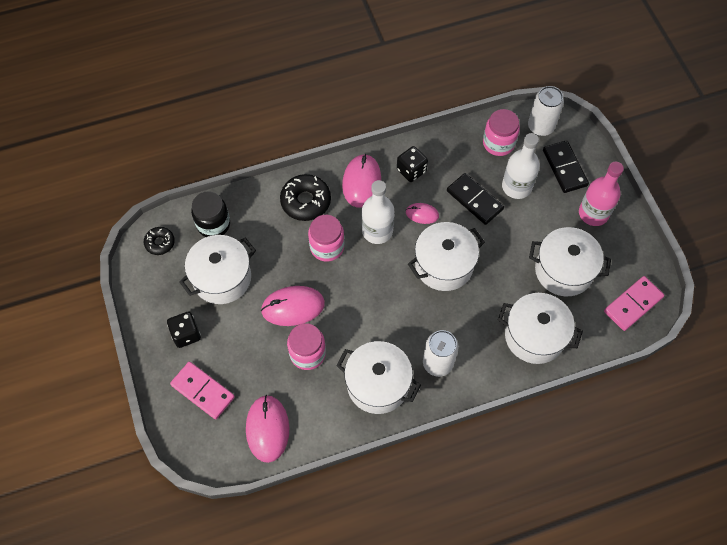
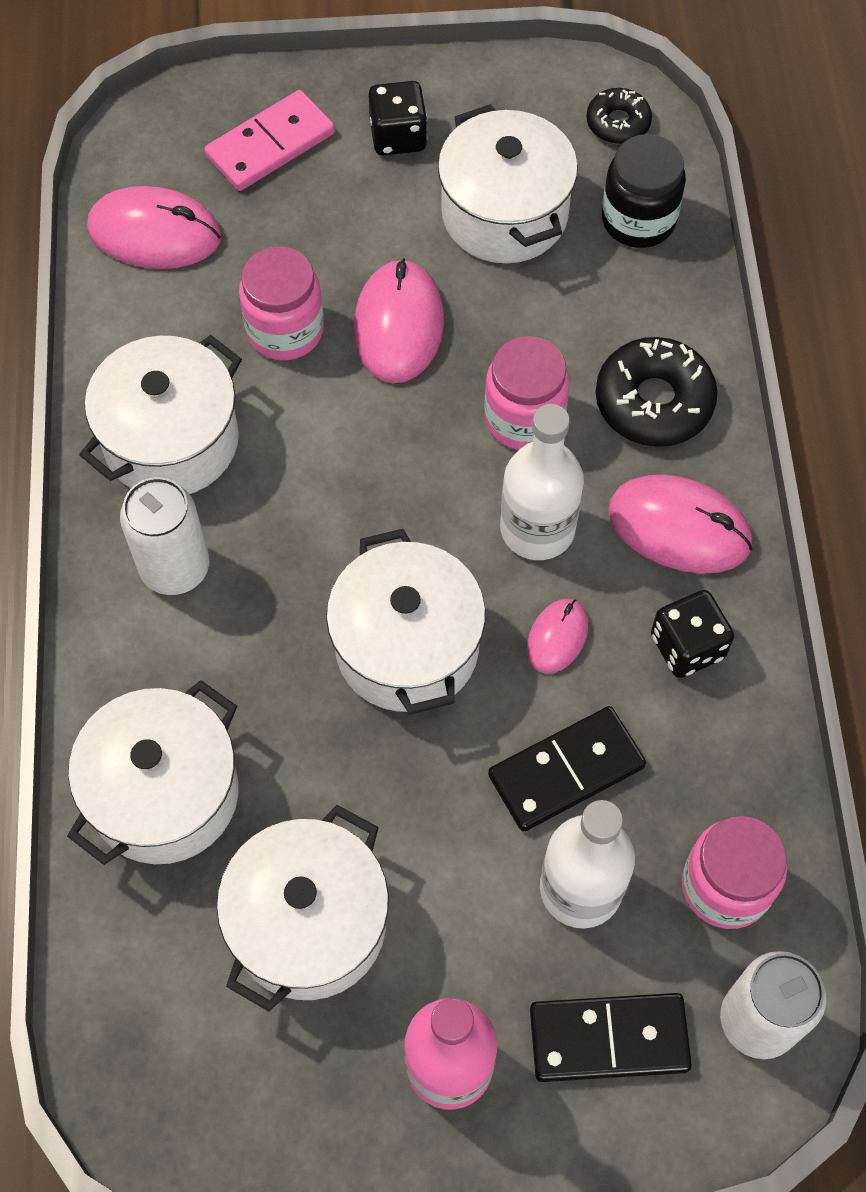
camera: 105 degrees right, 0 degrees up
(633, 304) = (163, 1067): pink domino -> none

